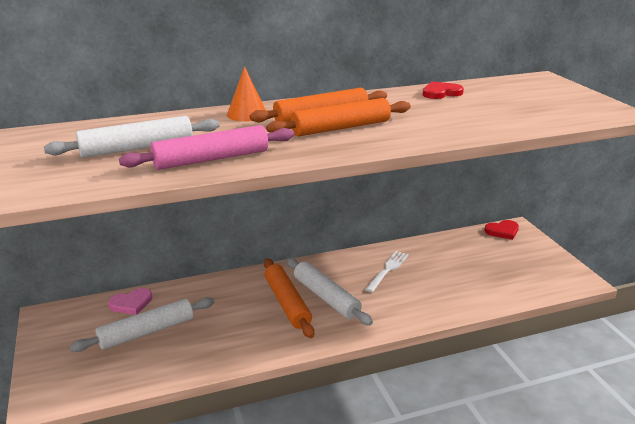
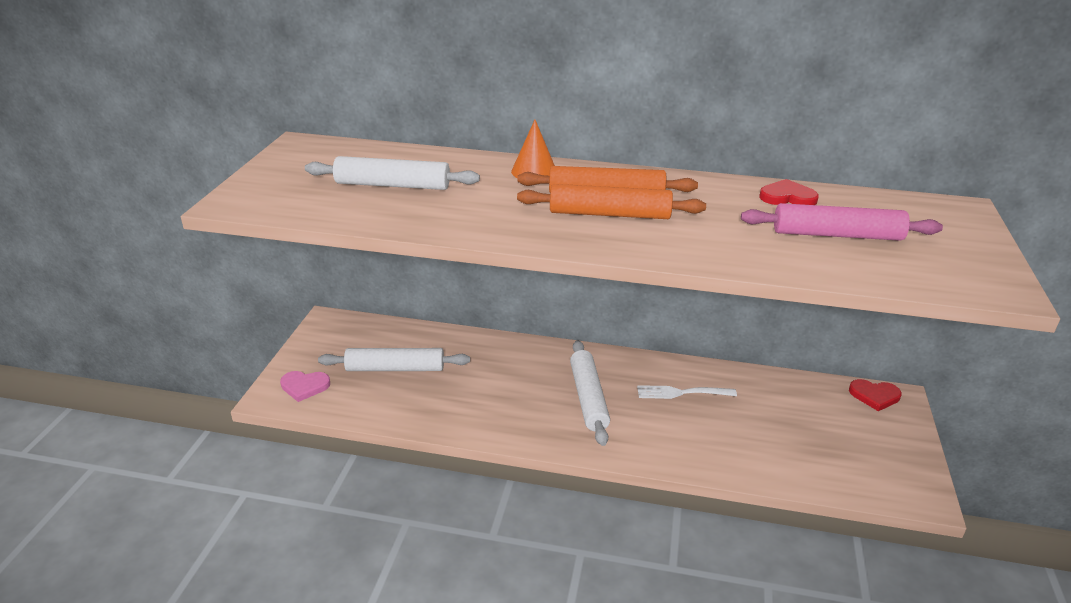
camera: 30 degrees right, 5 degrees up
(131, 303) = (403, 335): pink heart -> pink heart (304, 386)
(211, 159) = (442, 216): pink rolling pin -> pink rolling pin (837, 235)
(287, 303) = (544, 389): orange rolling pin -> none
(387, 270) = (682, 393): white fork -> white fork turned 150 degrees counterclockwise

